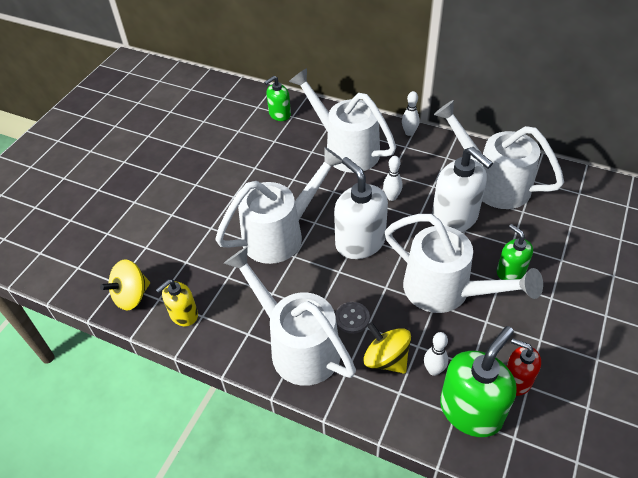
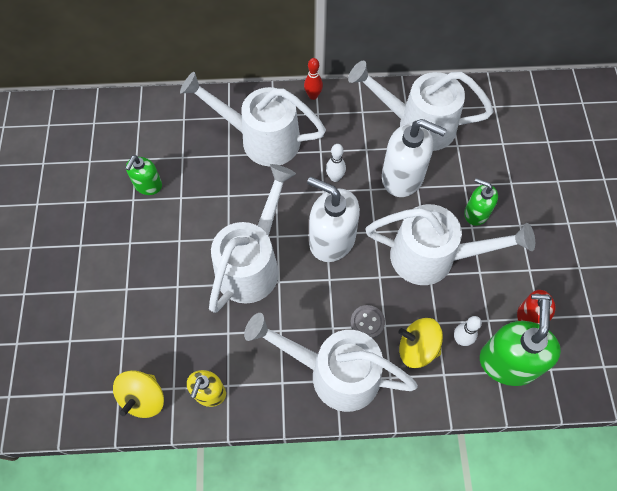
camera: 30 degrees left, 15 degrees up
(279, 114) = (169, 122): green soap dispenser -> green soap dispenser (148, 185)
(409, 133) = (313, 96): white bowling pin -> red bowling pin

